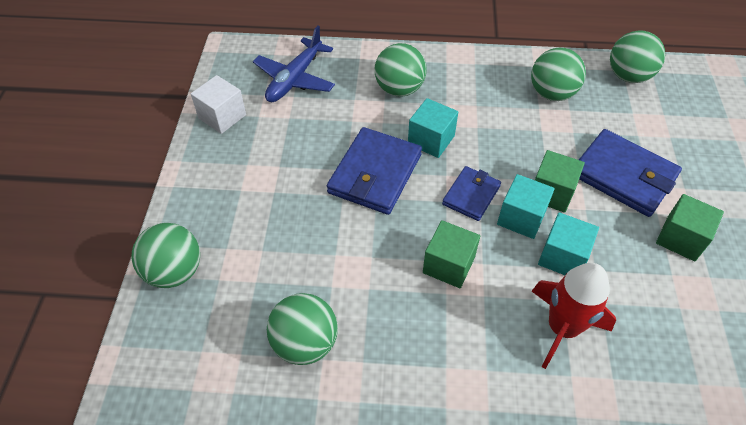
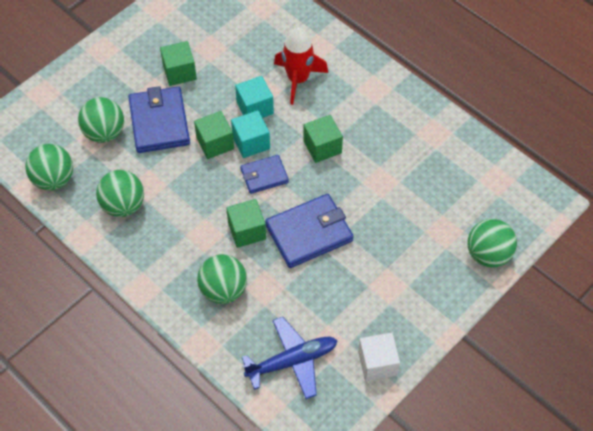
camera: 140 degrees left, 5 degrees up
(305, 343) = (438, 162): green ball -> green ball (104, 133)
(431, 140) = (247, 231): turquoise cube -> green cube

